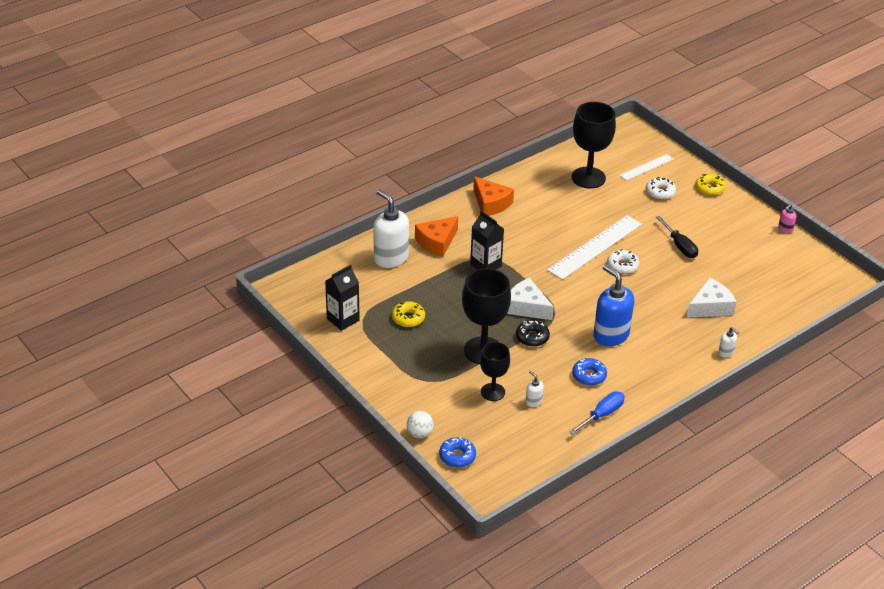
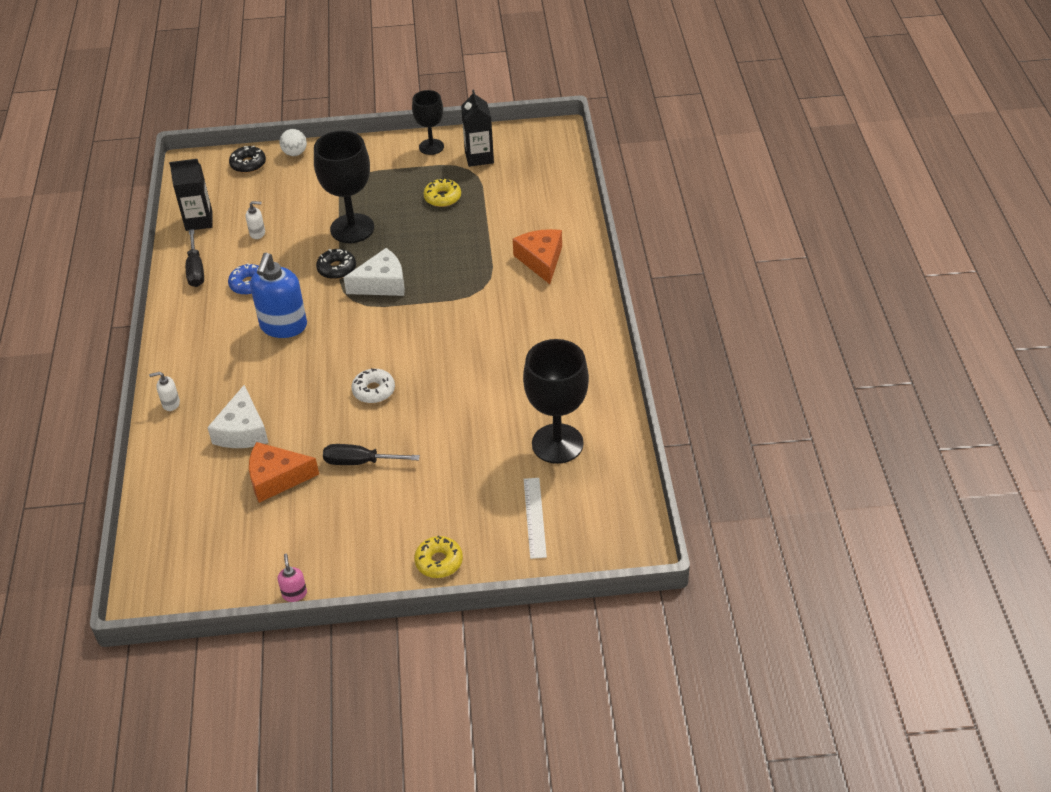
camera: 125 degrees right, 5 degrees up
(390, 258) = (543, 218): white soap dispenser -> none
(457, 456) = (248, 164): blue donut -> black donut
(485, 265) = (472, 281): black carton -> black carton (199, 221)
(491, 203) = (575, 330): orange cheese -> orange cheese (276, 478)
(493, 392) = (295, 213): black goblet -> black goblet (431, 147)
(595, 247) = (424, 383): white ruler -> none
(601, 415) = (196, 269): blue screwdriver -> black screwdriver
(610, 335) = (283, 326): blue soap dispenser -> blue soap dispenser turned 105 degrees clockwise
(660, 192) = (472, 502): white donut -> none

